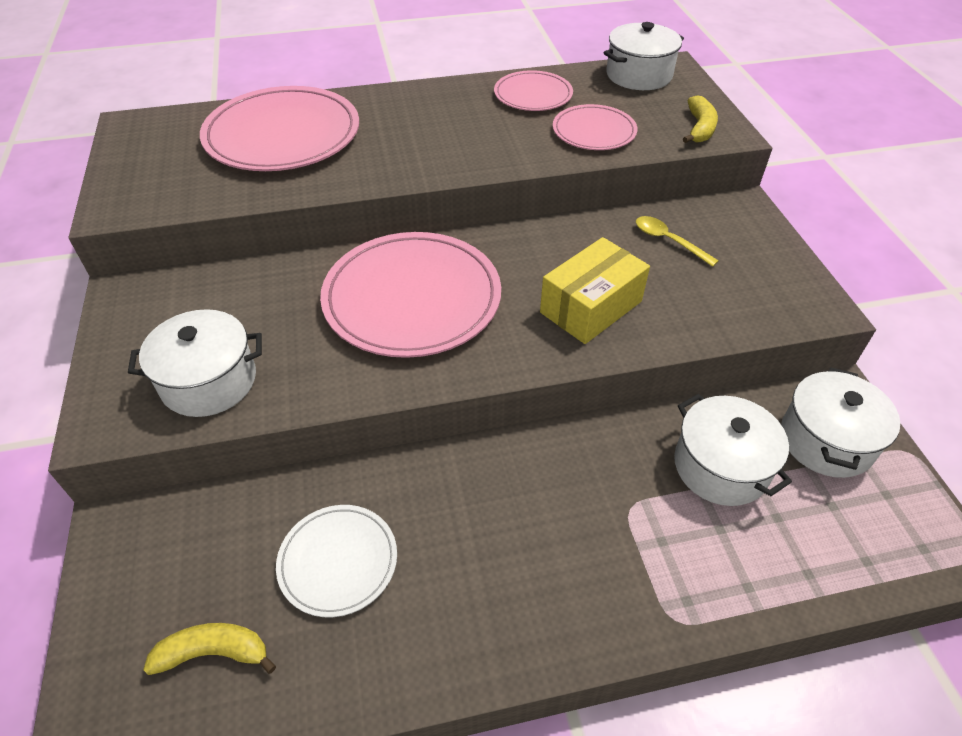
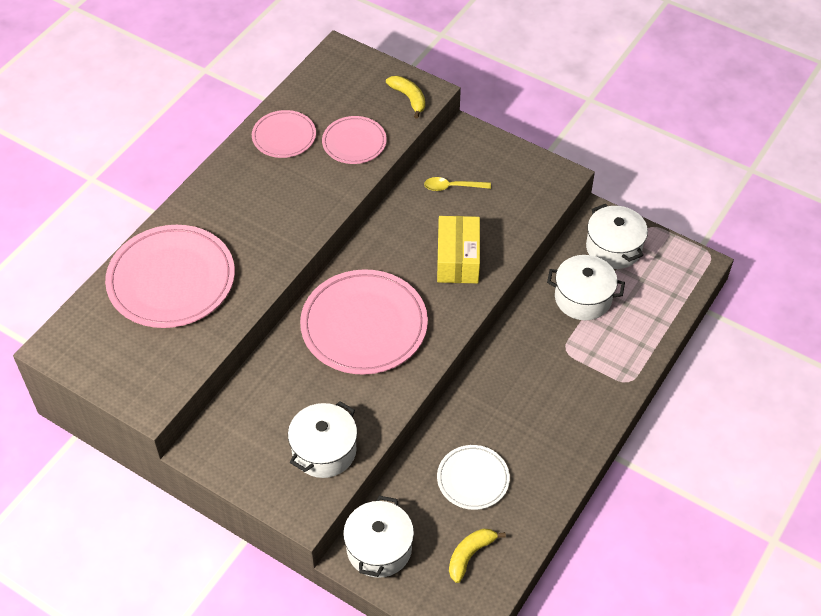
camera: 45 degrees left, 5 degrees up
(639, 75) = (328, 74): white pot -> white pot (379, 548)

